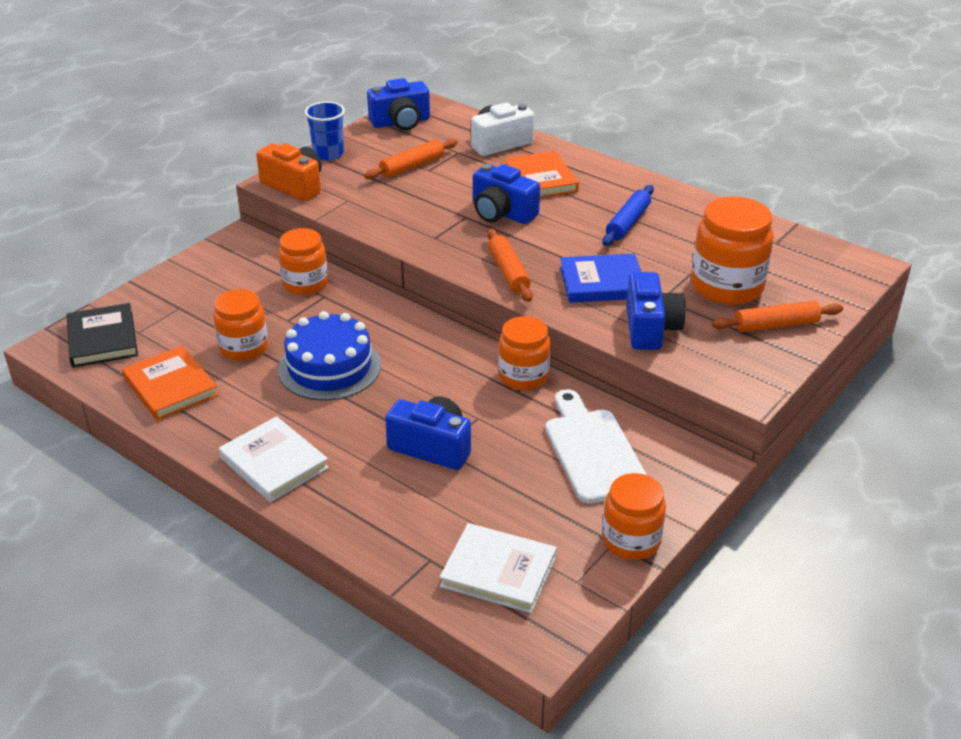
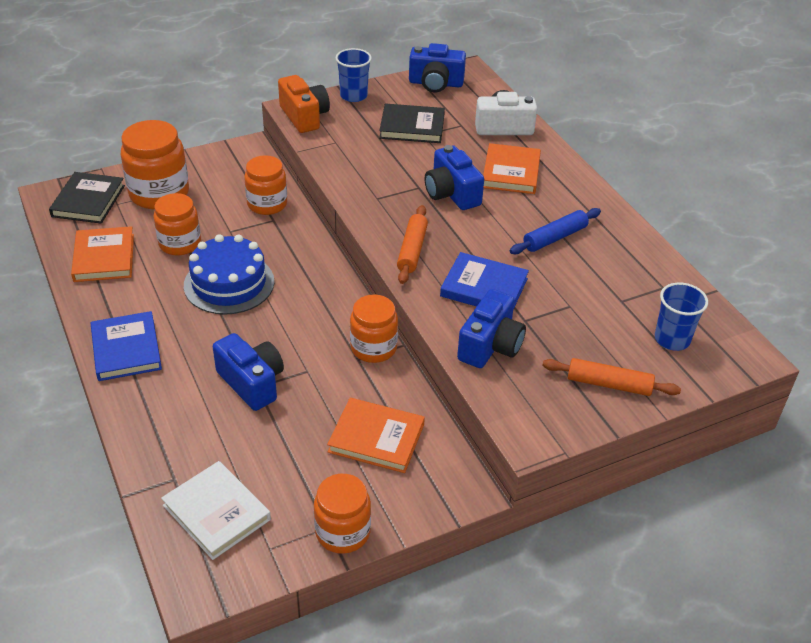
camera: 25 degrees right, 5 degrees up
(274, 463) = (126, 349): white book -> blue book
(412, 166) = (412, 127): orange rolling pin -> black book
(593, 451) = (376, 438): white cutting board -> orange book
(727, 286) = (594, 330): orange jar -> orange jar (159, 193)
(795, 272) = (672, 339): none -> blue cup

